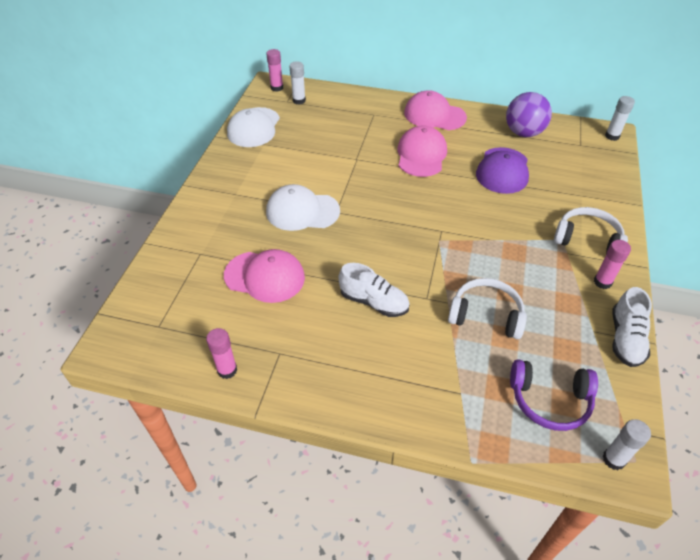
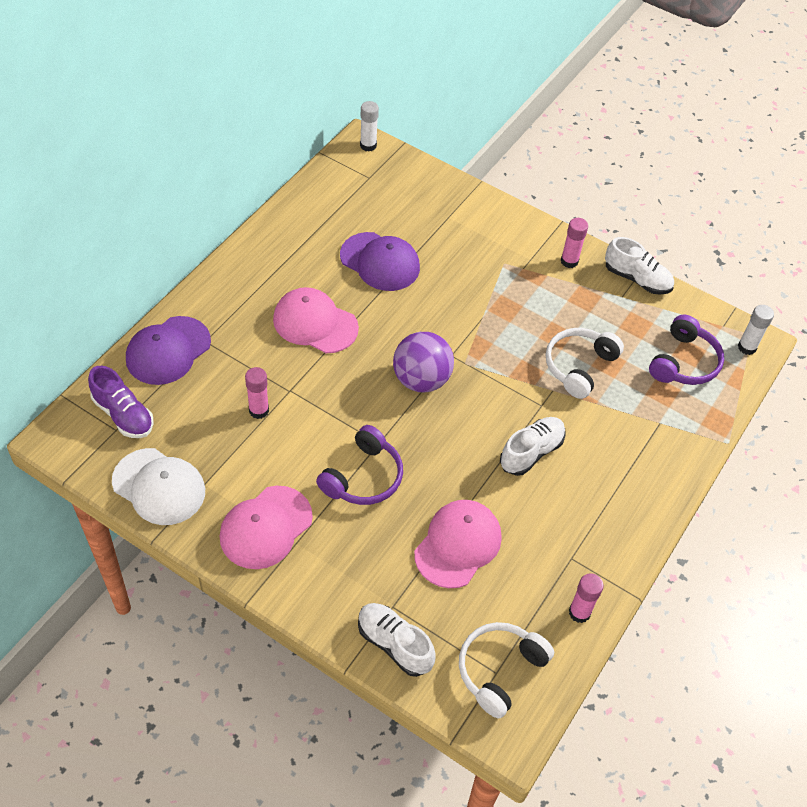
camera: 75 degrees left, 5 degrees up
(169, 262) = (394, 644): none -> white shoe
(277, 88) = (73, 433): pink glue stick -> pink glue stick (259, 410)
(299, 100) = (123, 414): white glue stick -> purple shoe
(302, 211) = (363, 477): white cap -> purple headphones
(356, 103) = (168, 351): none -> purple cap
(434, 115) = (243, 280): pink cap -> pink cap (266, 527)
(523, 133) = (323, 214): purple ball -> purple ball (421, 379)
(587, 240) = (512, 244): white headphones -> white headphones (500, 670)

